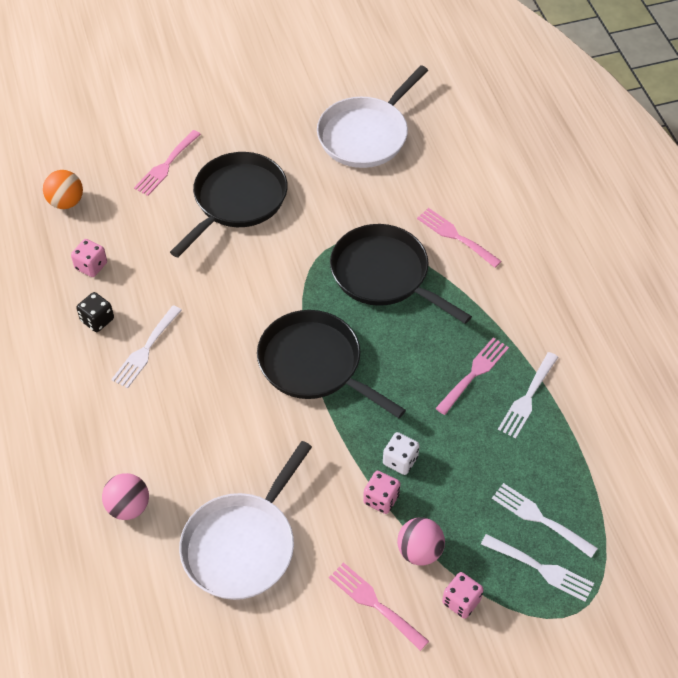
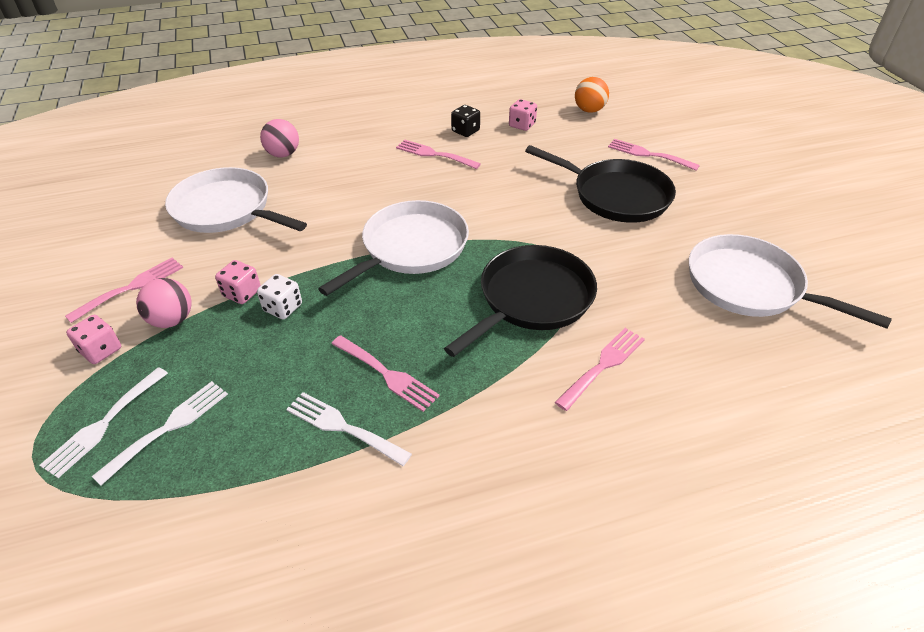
camera: 90 degrees right, 10 degrees down
(146, 350) = (434, 154): white fork -> pink fork
(314, 364) = (411, 248): black pan -> white pan

